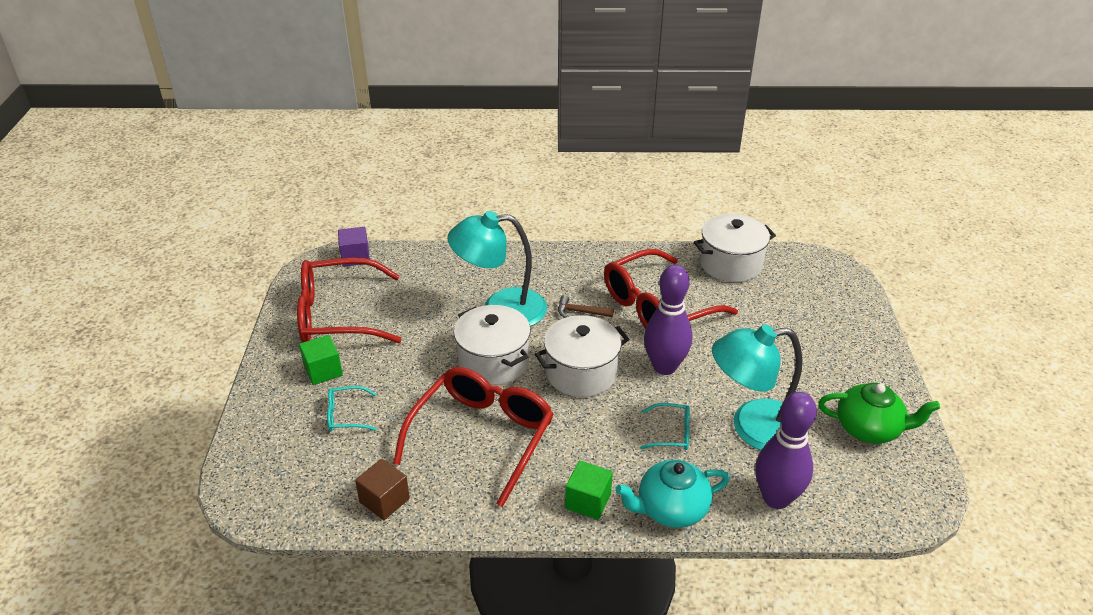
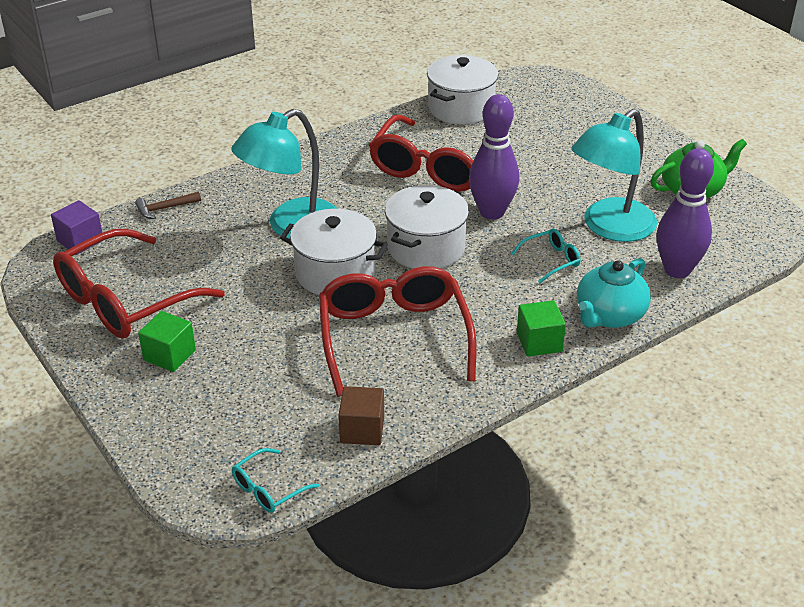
camera: 35 degrees left, 0 degrees up
(346, 415) = (241, 381): turquoise glasses -> turquoise glasses (269, 488)
(581, 312) = (371, 198): brown hammer -> brown hammer (165, 208)

